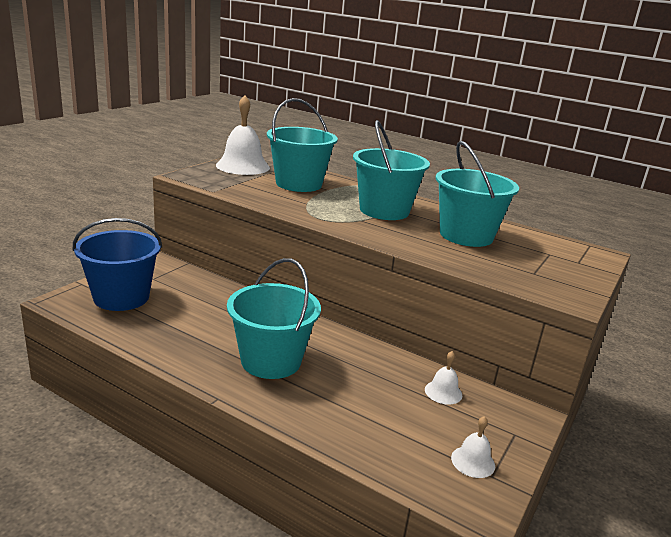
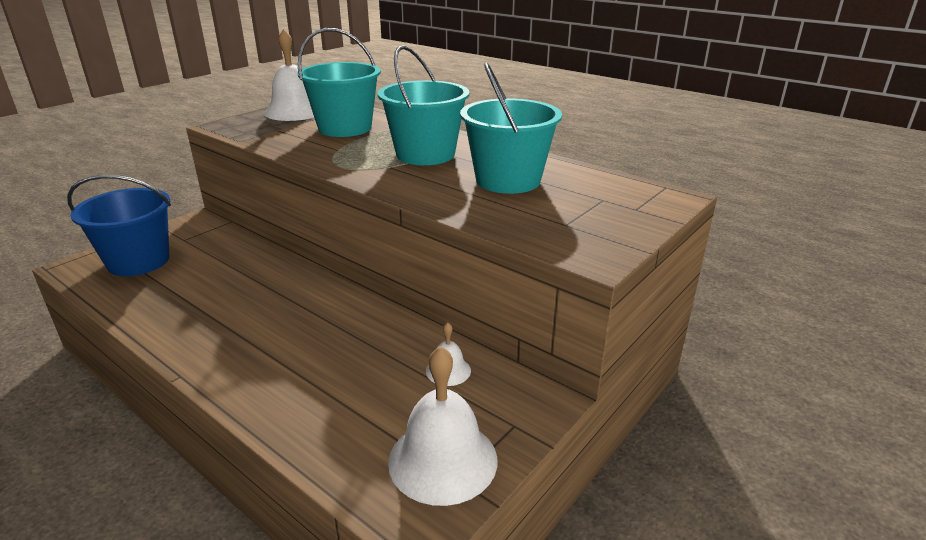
camera: 10 degrees right, 5 degrees up
(271, 361) = (262, 332): turquoise bucket -> none
(473, 461) = (443, 460): white bell -> white bell, size x2.02

